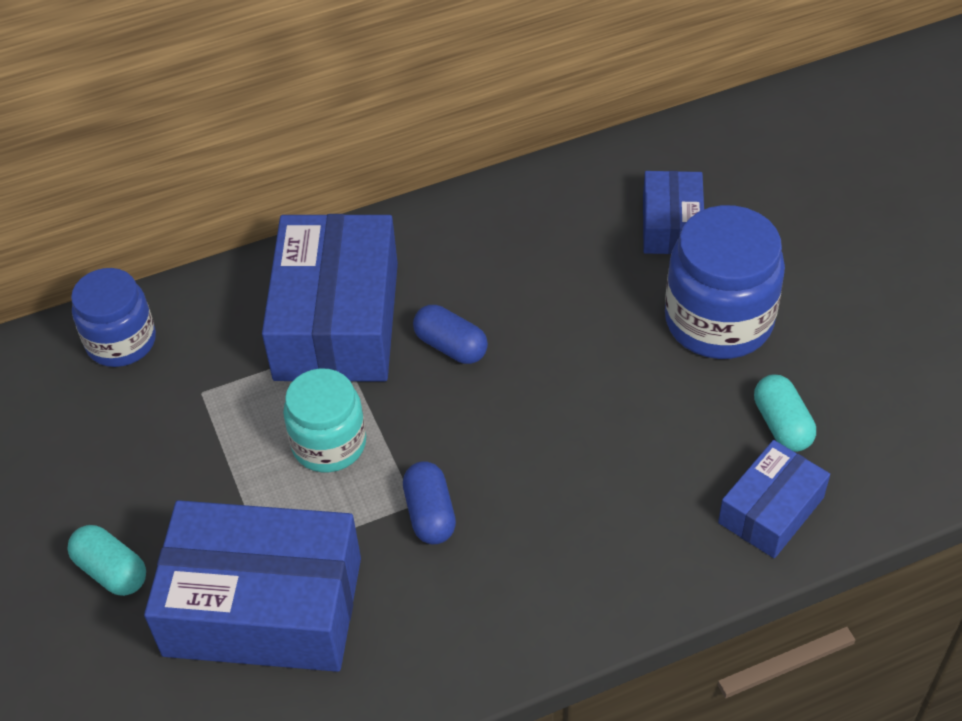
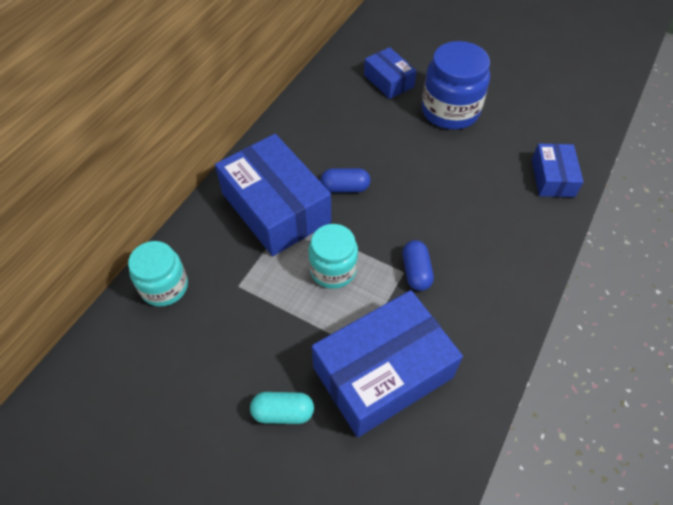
camera: 40 degrees left, 5 degrees up
(121, 341) = (164, 287): blue jar -> turquoise jar
(430, 514) = (416, 272): blue capsule -> blue capsule turned 45 degrees clockwise
(782, 424) = (519, 140): turquoise capsule -> none

